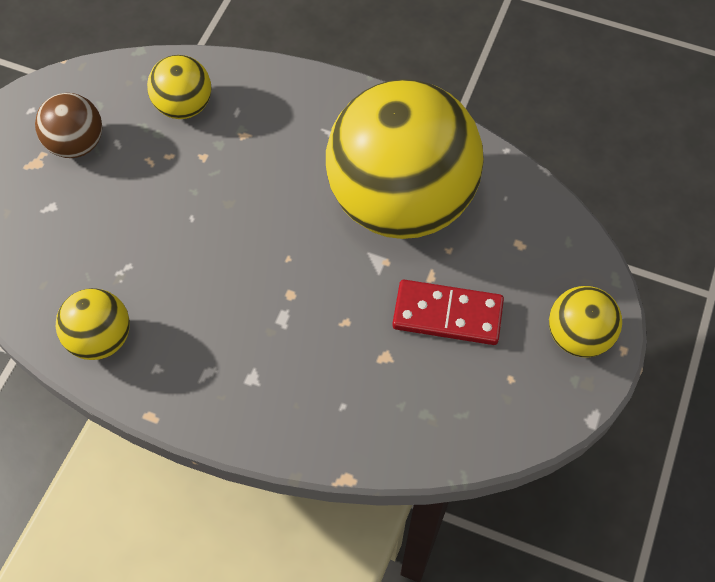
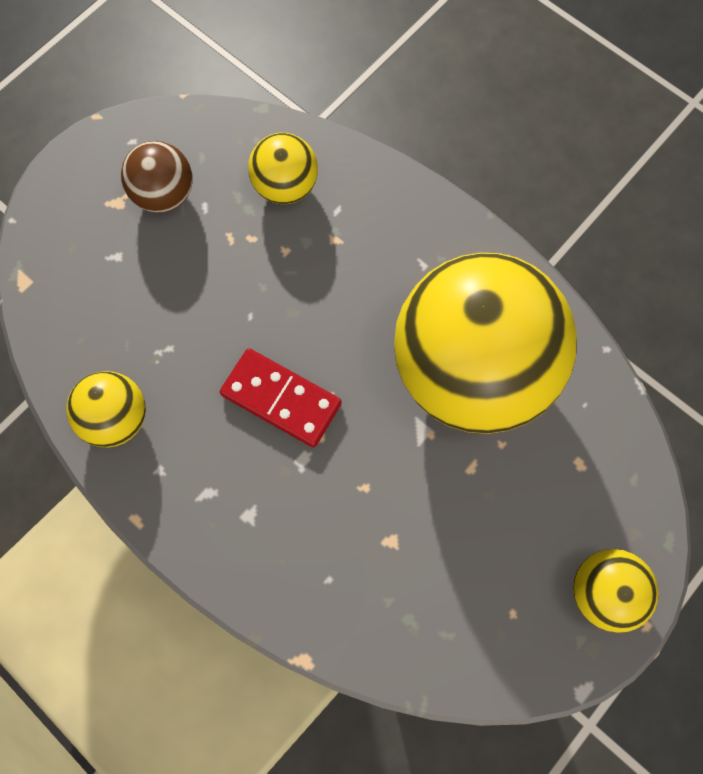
camera: 20 degrees right, 10 degrees up
(447, 315) = (473, 518): red domino -> red domino (281, 399)

